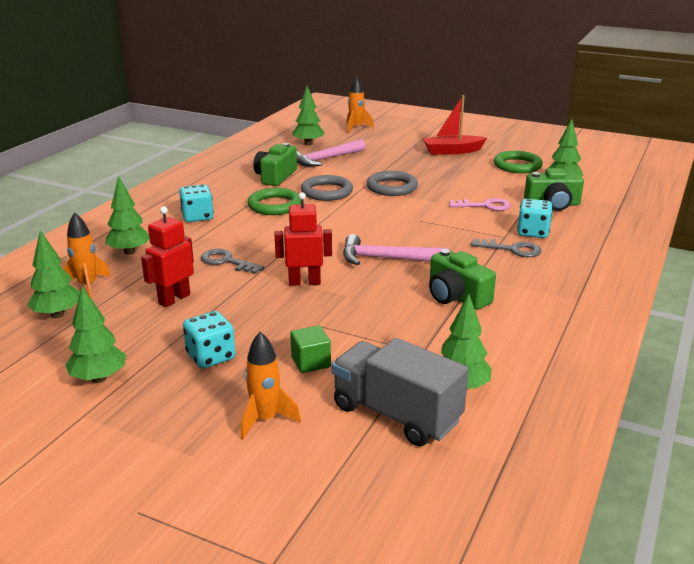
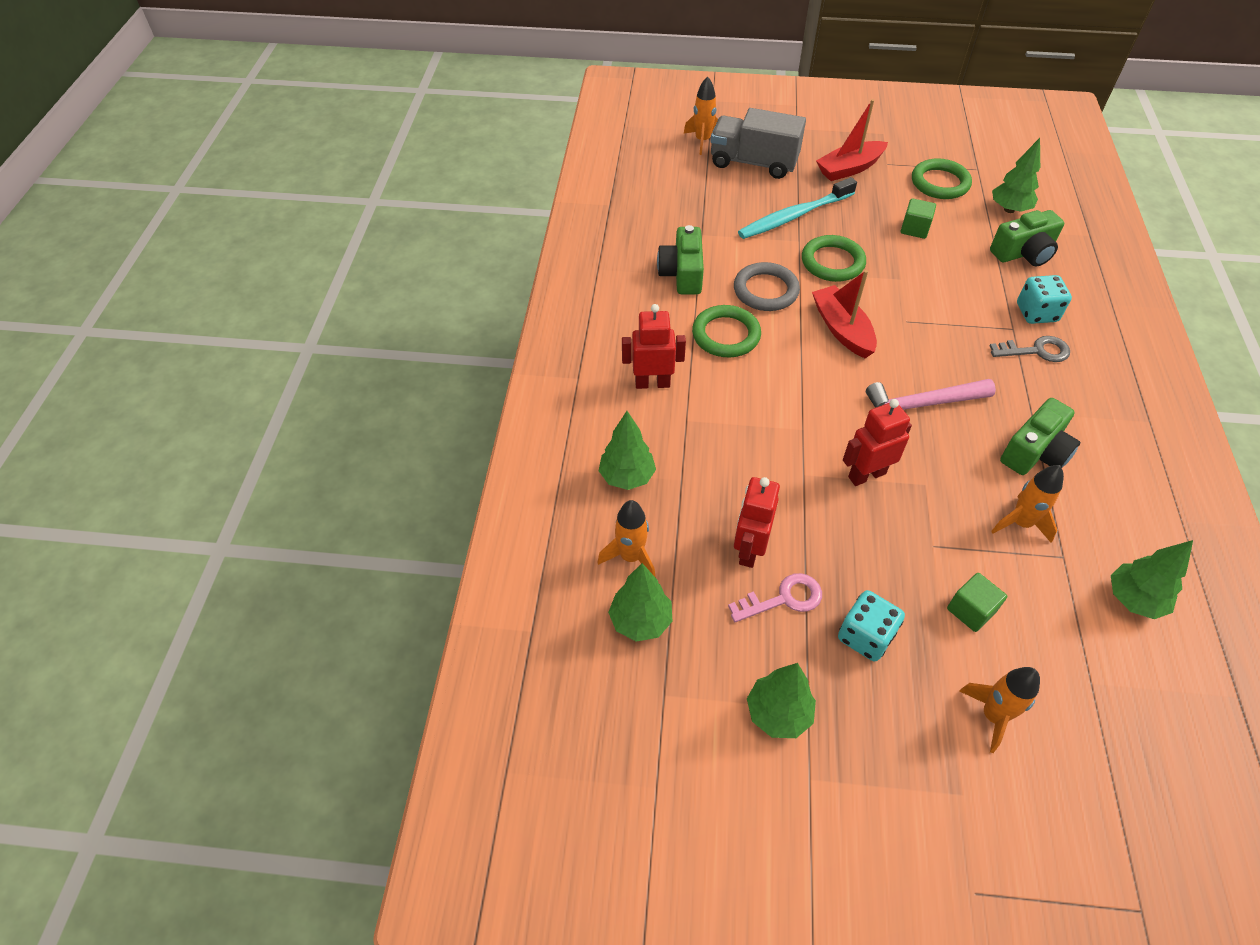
camera: 20 degrees left, 25 degrees up
(197, 217) = (652, 383): turquoise dice -> red robot
(226, 261) = (754, 462): grey key -> none
(308, 144) = (669, 191): green tree -> none
(325, 159) = (715, 221): pink hammer -> none
(364, 216) = (842, 329): none -> red boat
(386, 165) = (794, 216): none -> turquoise toothbrush
(392, 187) = (832, 262): grey ring -> green ring
(396, 414) = (1104, 662): grey truck -> grey truck (753, 163)
(403, 328) = (1020, 523): none -> orange rocket
(456, 296) = (1035, 452): green camera -> green camera turned 75 degrees counterclockwise
(473, 182) = (914, 229): none -> green cube
(485, 206) = (957, 274): pink key -> pink key (783, 599)

